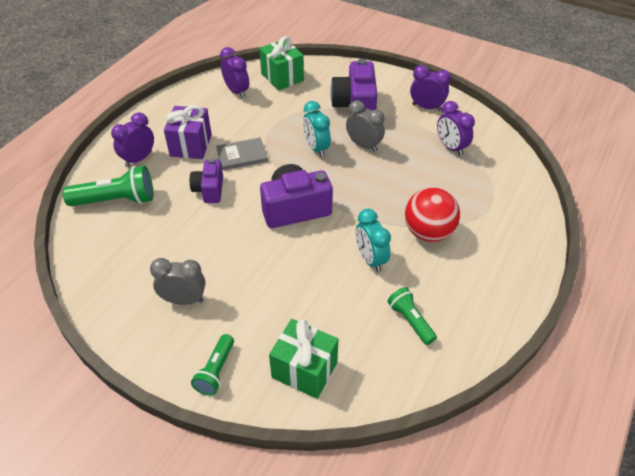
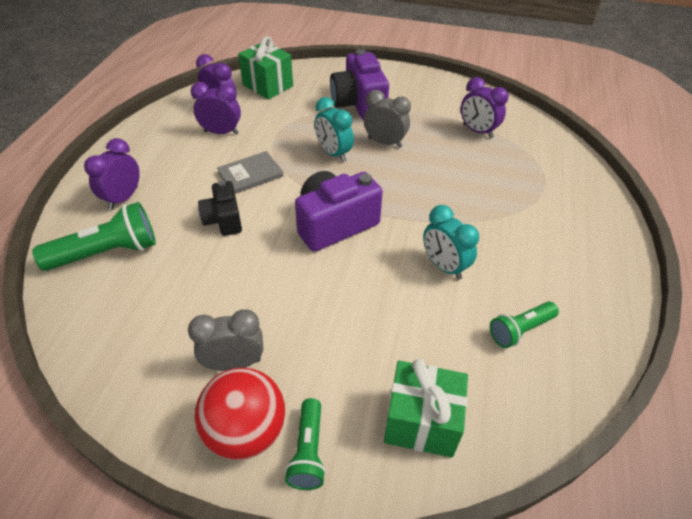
camera: 15 degrees left, 0 degrees up
(191, 145) = (185, 172): purple gift -> none
(209, 190) = (223, 220): purple camera -> black camera
(410, 321) = (520, 330): green flashlight -> green flashlight turned 75 degrees counterclockwise
(426, 107) = (434, 95): purple clock -> purple clock (221, 132)
(428, 232) = (494, 224): red ball -> red ball (246, 431)

